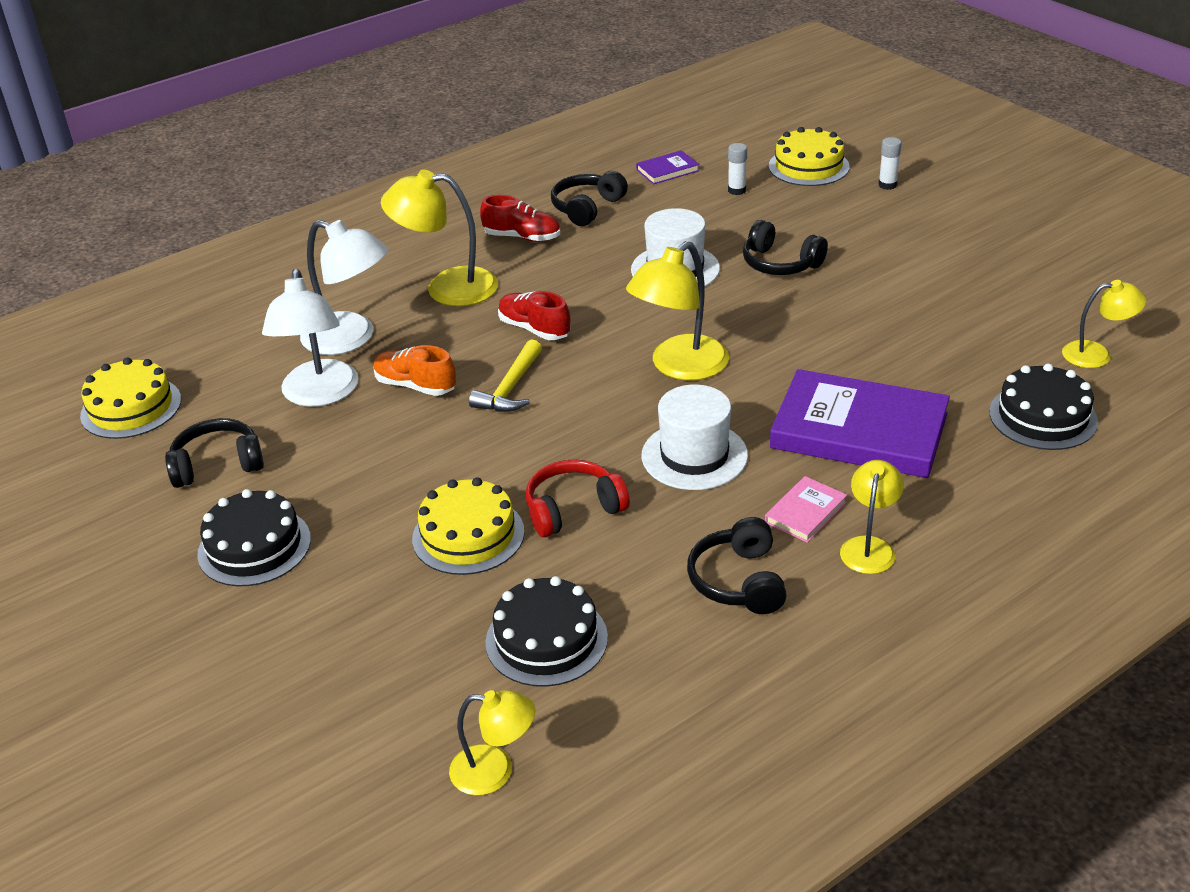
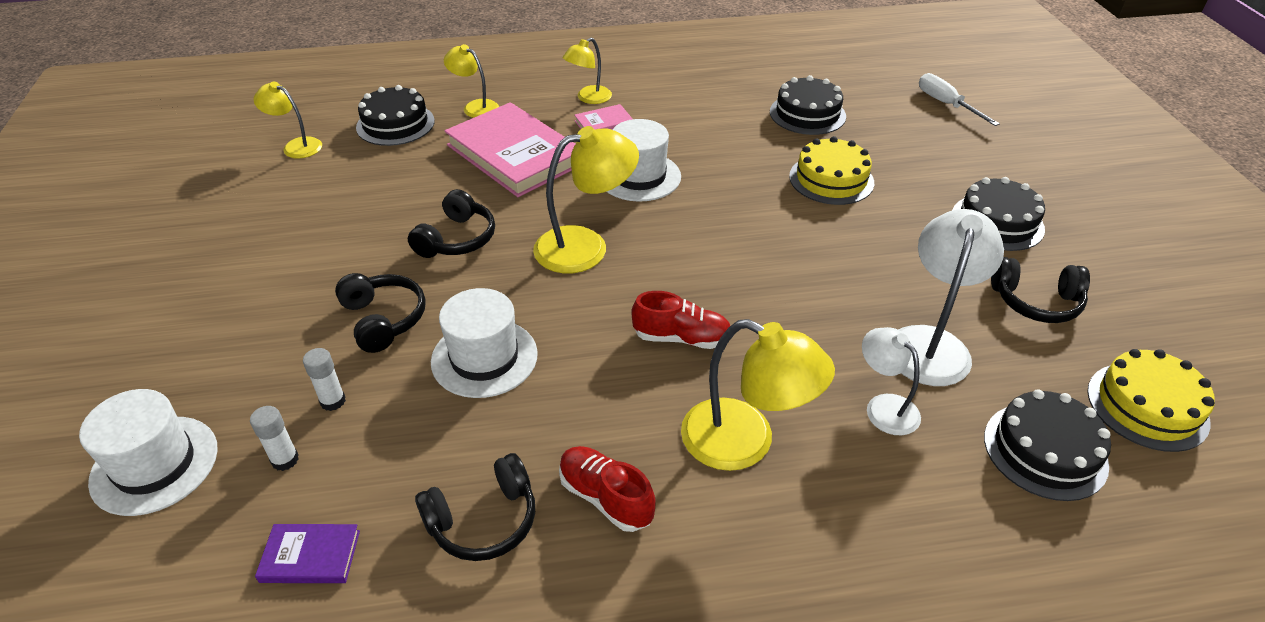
camera: 155 degrees left, 5 degrees up
(223, 352) = (1045, 450): none -> black cake
(335, 752) = (946, 104): none -> white screwdriver
(350, 339) = (884, 407): white lamp -> white lamp, size x0.60
(415, 386) = (829, 316): orange shoe -> none
(495, 771) = (861, 76): yellow lamp -> yellow lamp (475, 107)
(510, 388) = (741, 280): yellow hammer -> none
(534, 329) = (681, 338): red shoe -> red shoe turned 60 degrees counterclockwise
(573, 509) = (749, 171): red headphones -> none
(738, 581) = (677, 106): black headphones -> black headphones (457, 239)
(808, 166) = (154, 465): yellow cake -> white hat
(859, 431) = (515, 154): purple book -> pink book
(887, 185) = (136, 383): white glue stick -> white glue stick (333, 401)

